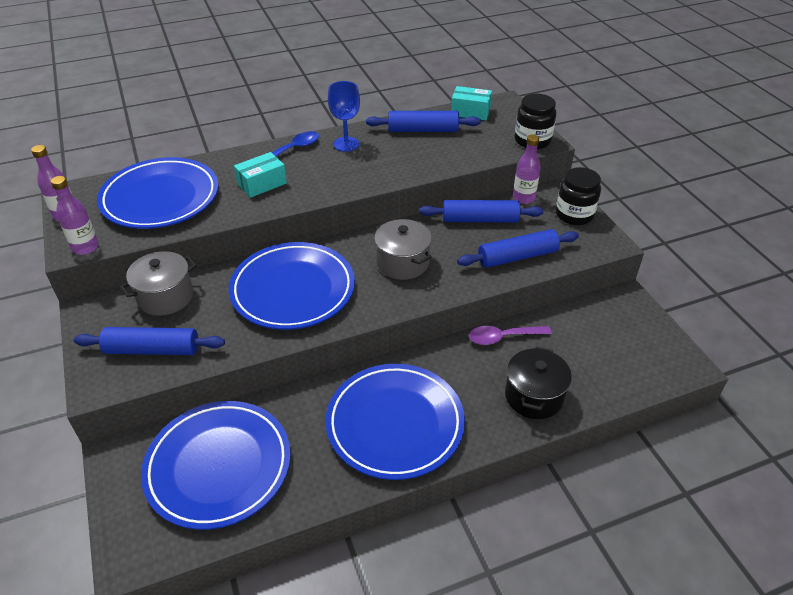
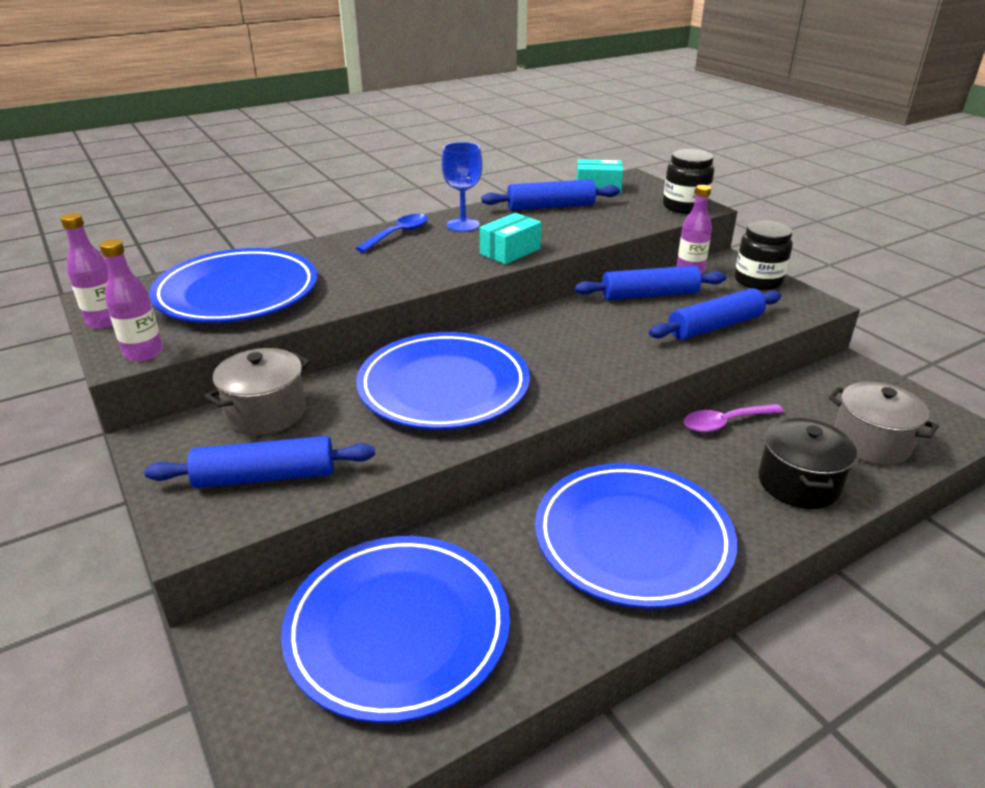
camera: 10 degrees left, 10 degrees down
(262, 184) = (371, 269): turquoise box -> turquoise box (510, 251)
(402, 263) = (575, 345): grey pot -> grey pot (870, 443)

